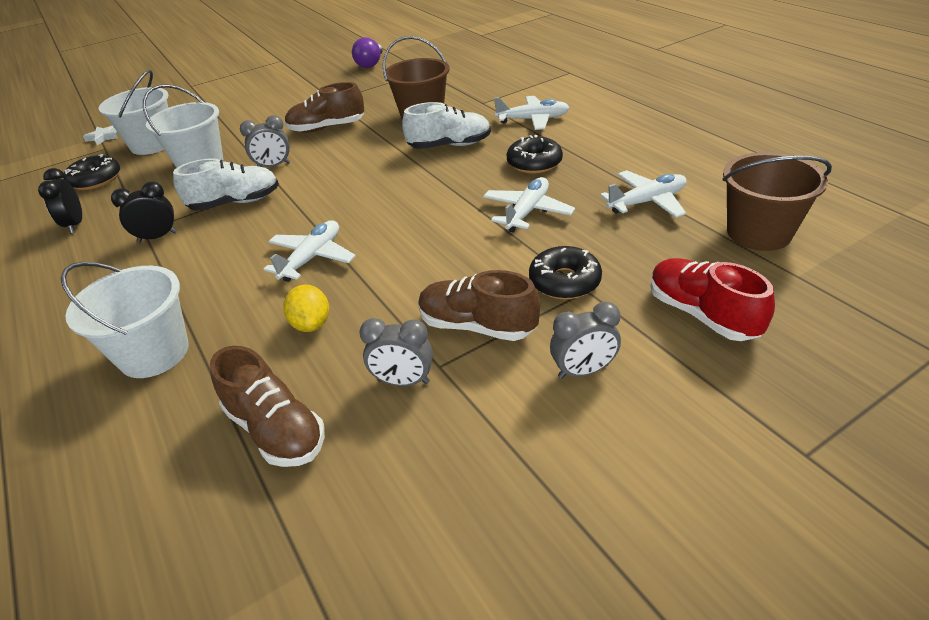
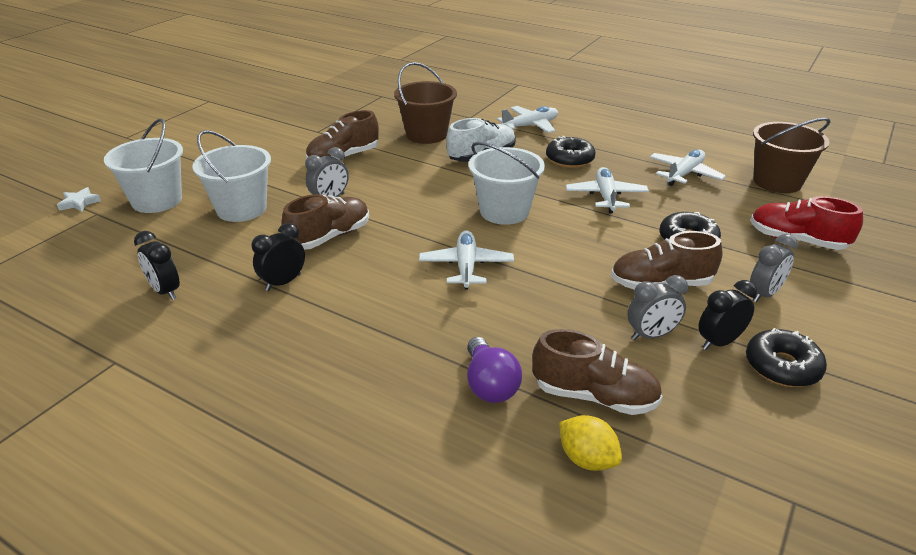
camera: 30 degrees left, 5 degrees down
(96, 180) = (130, 245): black donut -> black donut (782, 366)
(154, 353) = (412, 375): white bucket -> white bucket (504, 211)
(235, 203) = (329, 237): white shoe -> brown shoe
(311, 324) = (529, 316): yellow lemon -> yellow lemon (587, 459)
(370, 64) = (317, 95): purple light bulb -> purple light bulb (489, 384)
(466, 413) = (719, 342): none -> black clock

